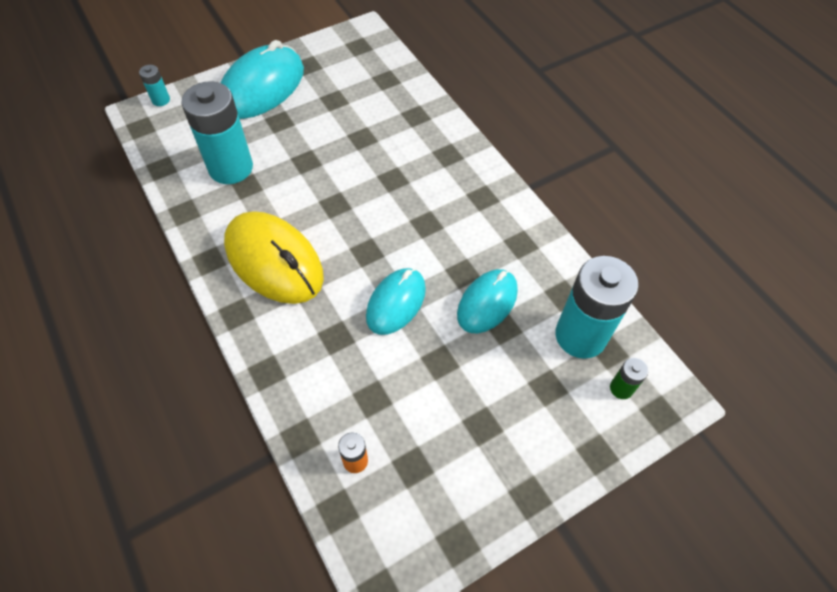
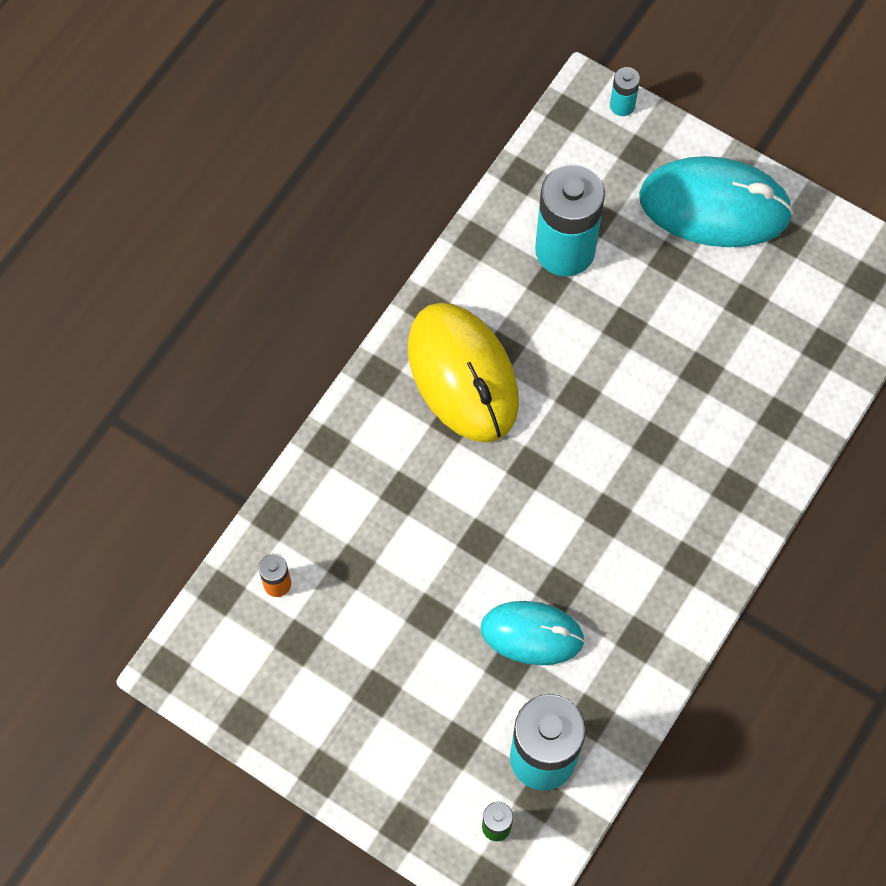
camera: 65 degrees right, 10 degrees up
(274, 261) = (462, 375): yellow mouse -> yellow mouse turned 45 degrees counterclockwise
(396, 303) = (478, 534): turquoise mouse -> none

